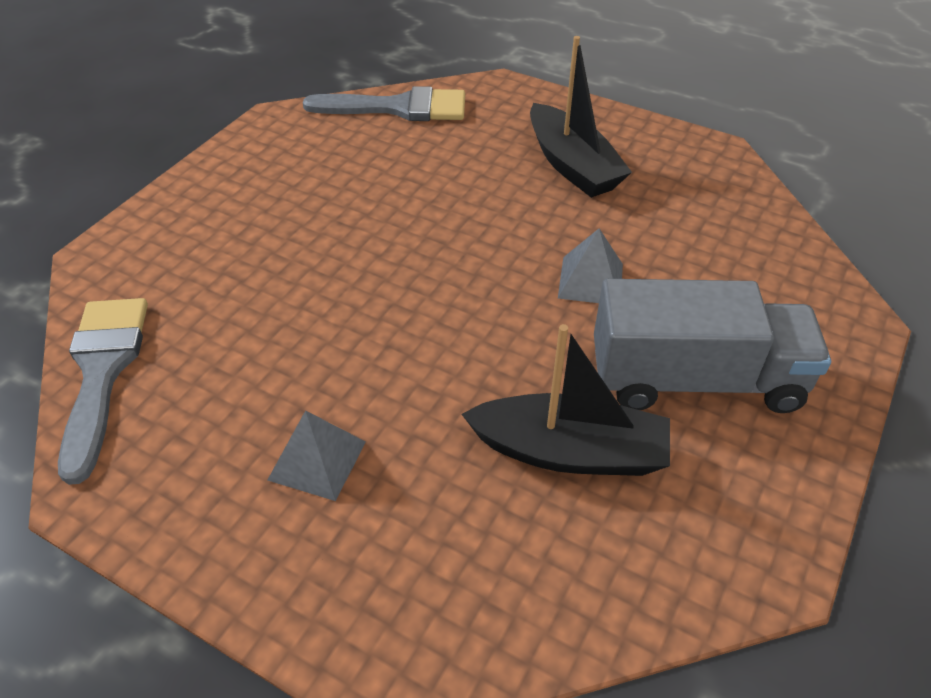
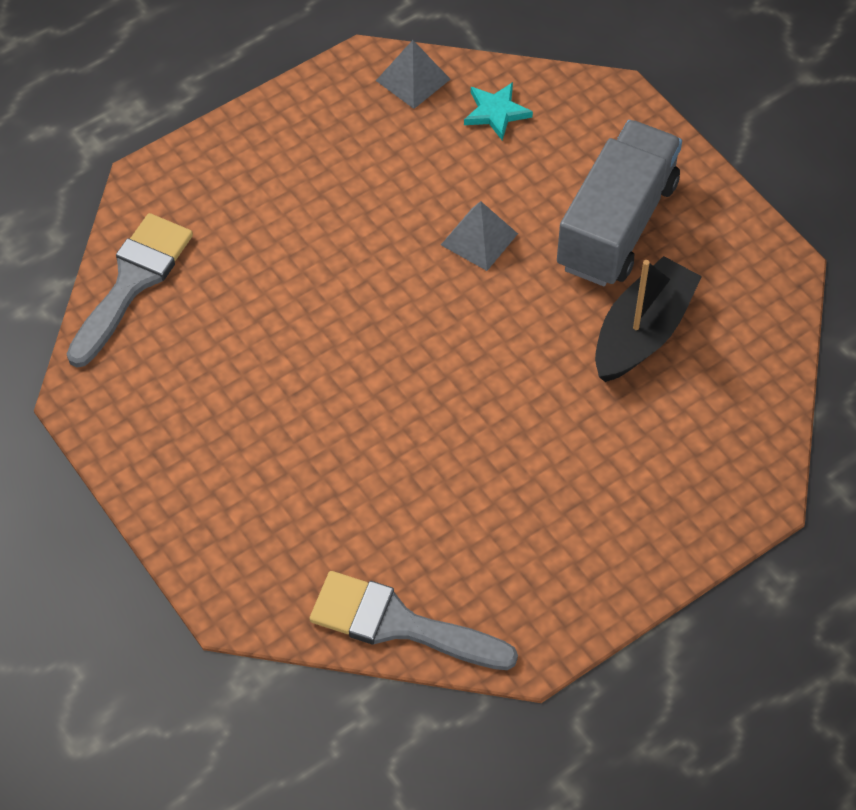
camera: 65 degrees left, 10 degrees up
(317, 460) = (573, 493): grey pyramid -> grey pyramid (413, 80)
(572, 165) = (319, 180): black boat -> none
(748, 244) = (496, 112): none -> turquoise star

